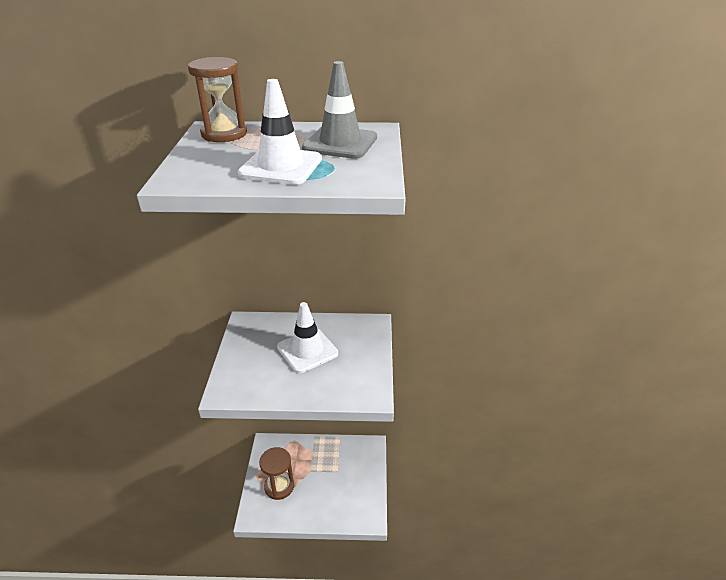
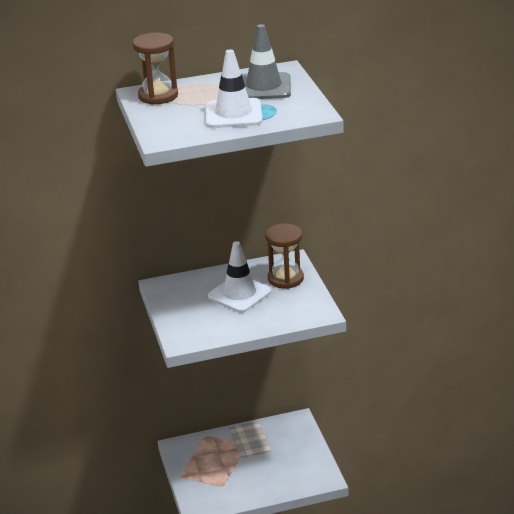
camera: 15 degrees left, 5 degrees down
(279, 486) = (213, 477): brown hourglass -> brown hourglass (285, 278)

